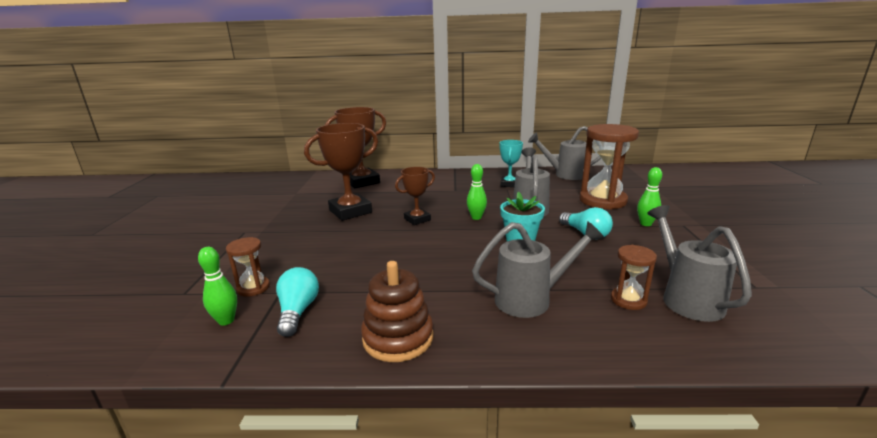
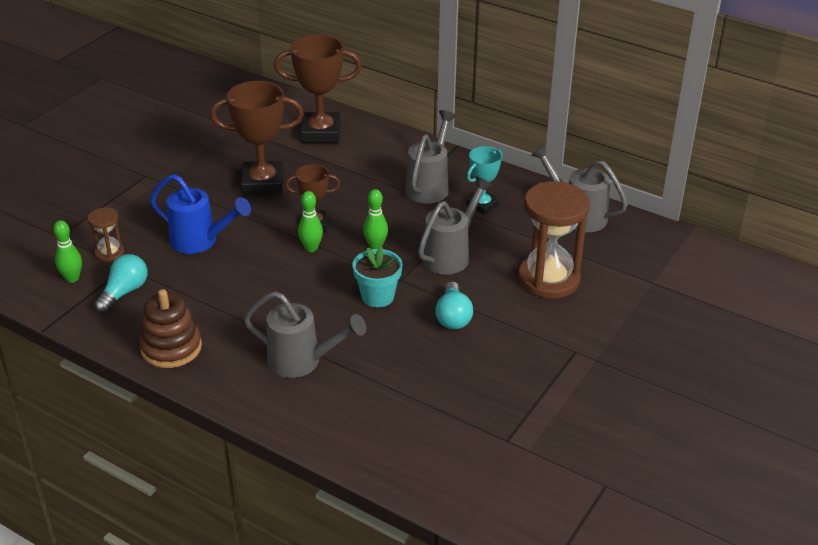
camera: 30 degrees right, 15 degrees up
(337, 254) = (200, 241): none -> blue watering can
(628, 300) = (377, 399): brown hourglass -> none
(645, 224) = (537, 332): green bowling pin -> green bowling pin (311, 248)
(686, 298) = (427, 420): grey watering can -> grey watering can (429, 186)

